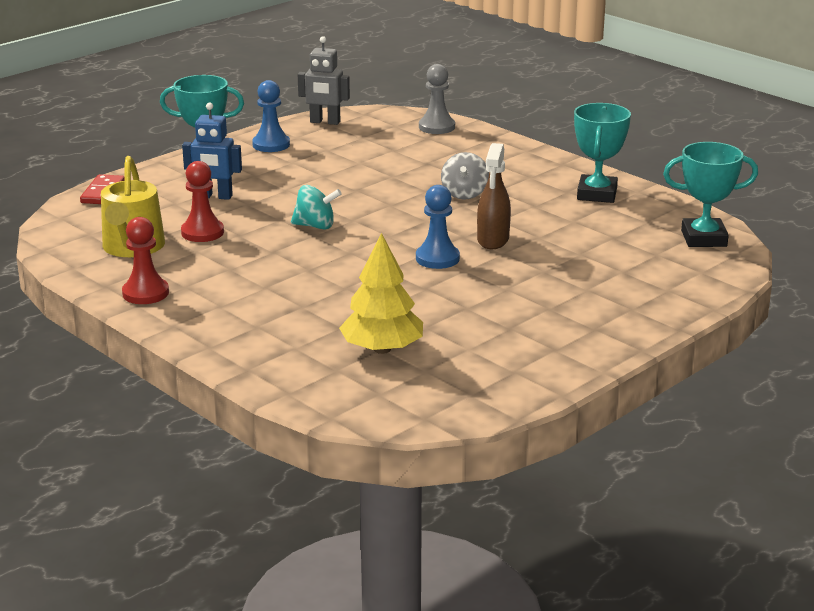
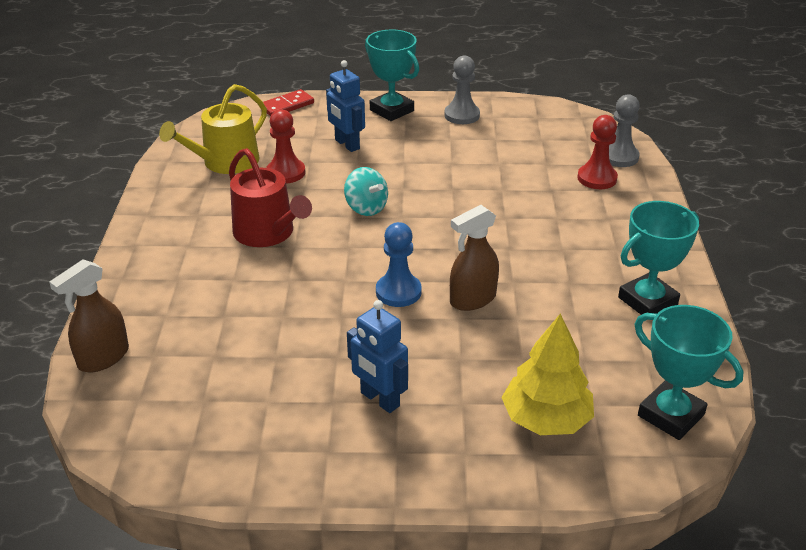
camera: 45 degrees right, 10 degrees up
(145, 293) = (167, 206): red pawn -> red pawn (597, 178)
(270, 271) = (268, 233): none -> red watering can
(271, 145) = (462, 115): blue pawn -> grey pawn
(302, 389) = (103, 358): none -> brown spray bottle
(325, 122) = (536, 112): grey robot -> none
(382, 349) = (211, 357): yellow tree -> yellow tree (546, 419)
(464, 194) = (529, 237): grey spinning top -> none
(536, 312) = (379, 399): none -> blue robot

